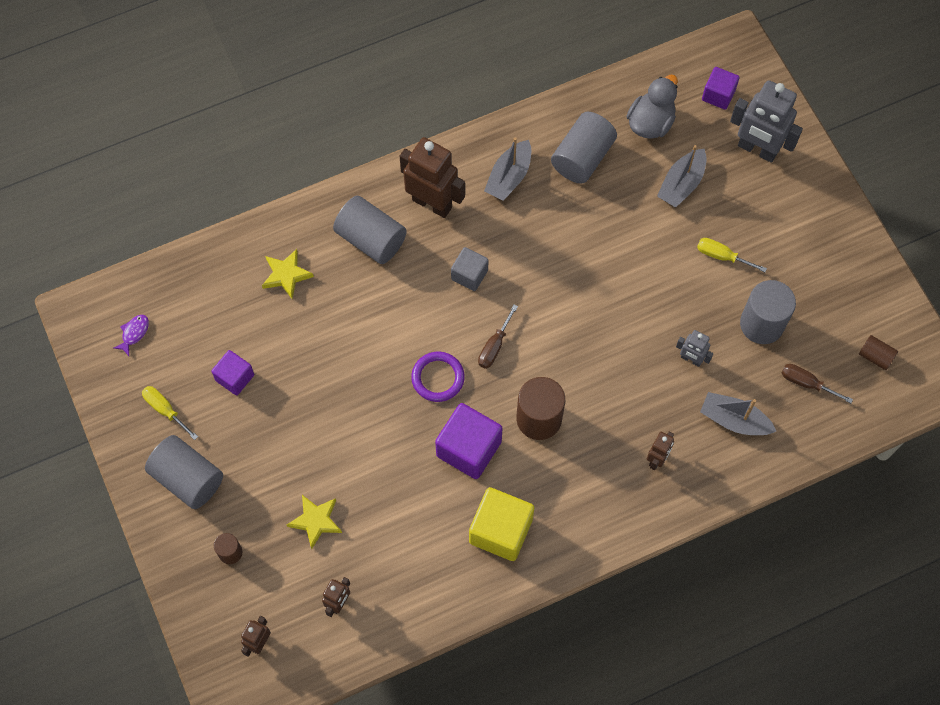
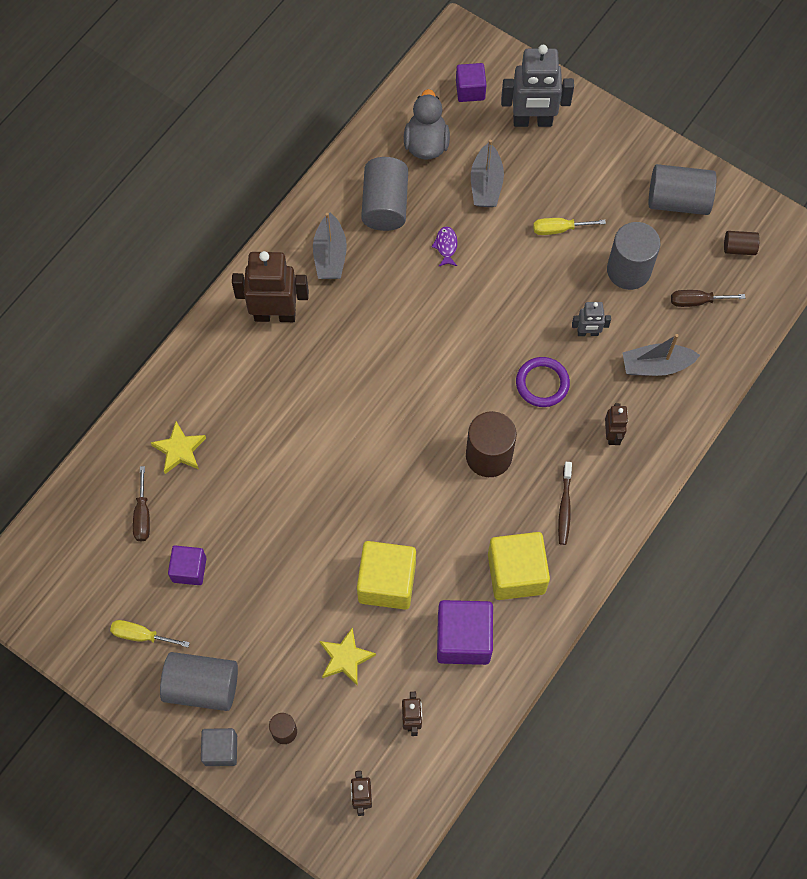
camera: 30 degrees left, 0 degrees up
(134, 333) = (67, 580): purple fish -> purple fish (446, 246)
(371, 239) = (238, 376): grey cylinder -> grey cylinder (678, 200)
(388, 477) = (387, 582): none -> yellow cube
(438, 378) = (376, 468): purple ring -> purple ring (542, 383)
(468, 448) = (443, 516): purple cube -> purple cube (463, 638)
(469, 275) = (348, 361): grey cube -> grey cube (221, 750)
(494, 346) = (410, 413): brown screwdriver -> brown screwdriver (142, 515)
(577, 498) = (564, 507): none -> brown toothbrush

